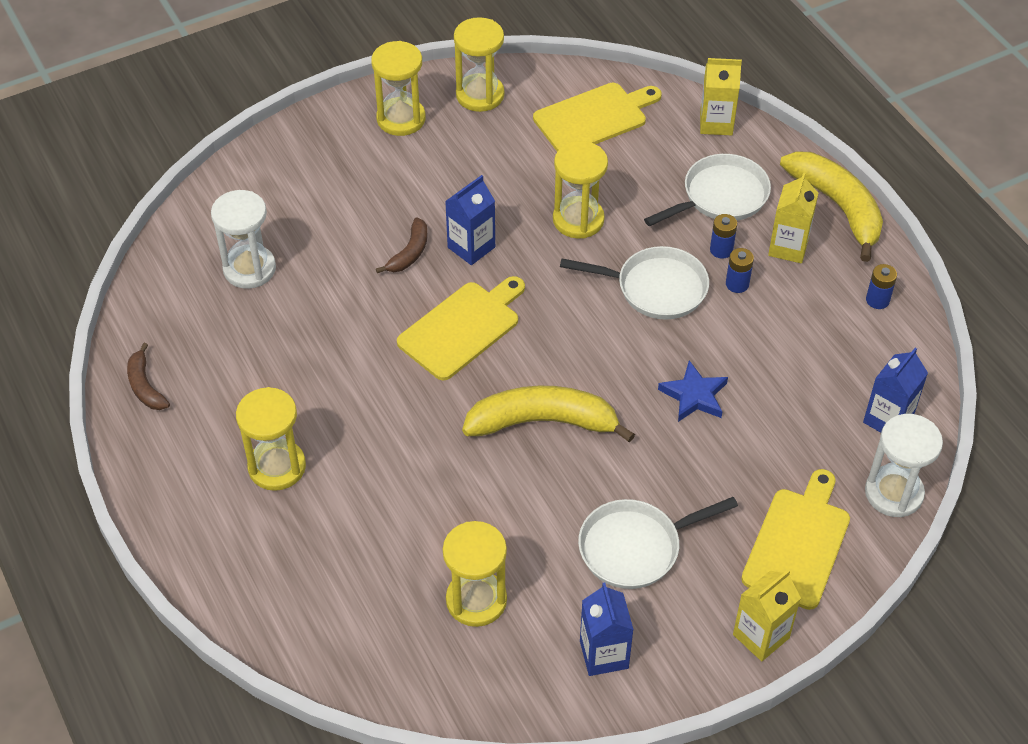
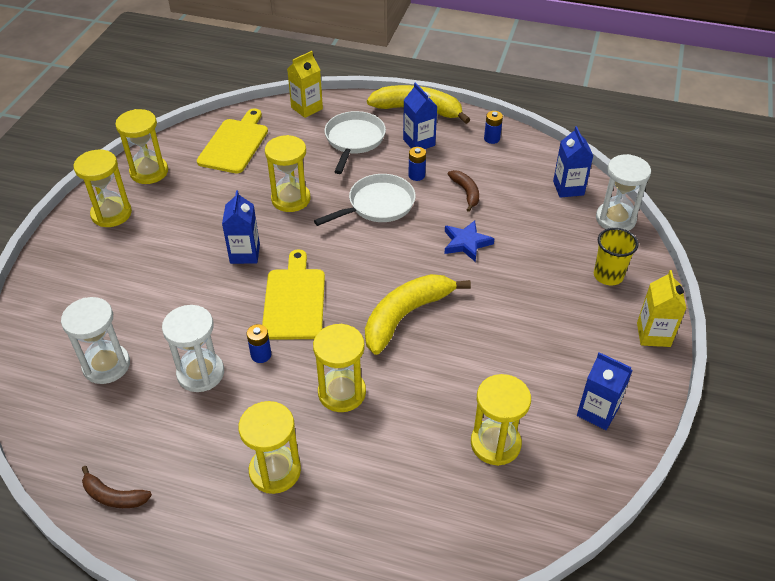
camera: 45 degrees left, 5 degrees down
(312, 335) = (200, 373): none -> white hourglass
(403, 446) = (342, 392): none -> yellow hourglass
(409, 253) = (209, 282): brown banana -> brown banana (466, 192)
(635, 547) = (538, 342): white pan -> none
(721, 250) = (387, 165): blue battery -> blue battery (261, 355)
(788, 247) = (419, 142): yellow carton -> blue carton
(798, 543) = (608, 275): yellow cutting board -> yellow cup

